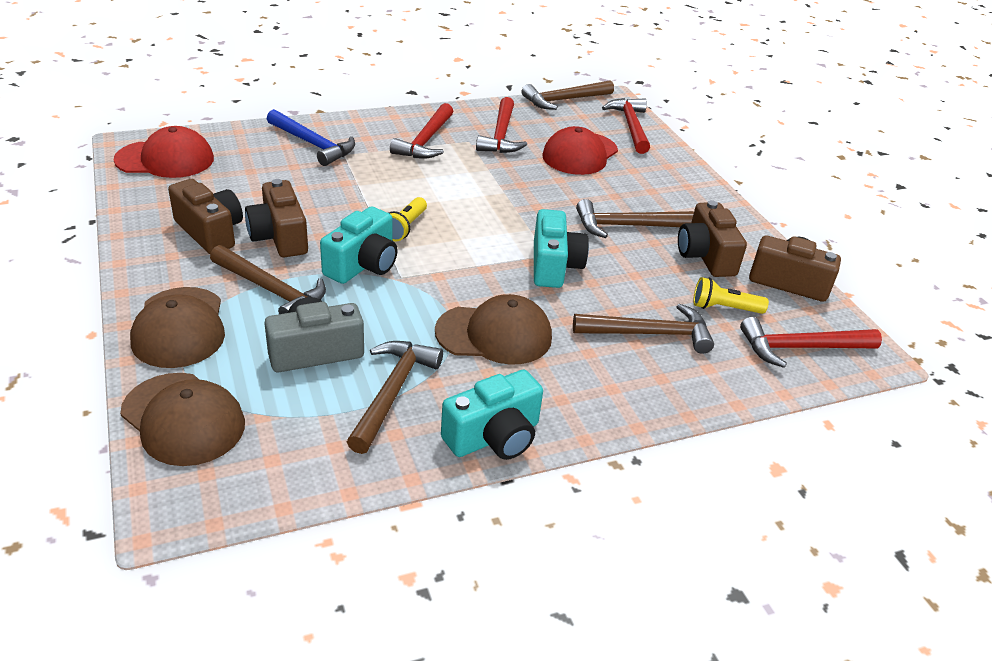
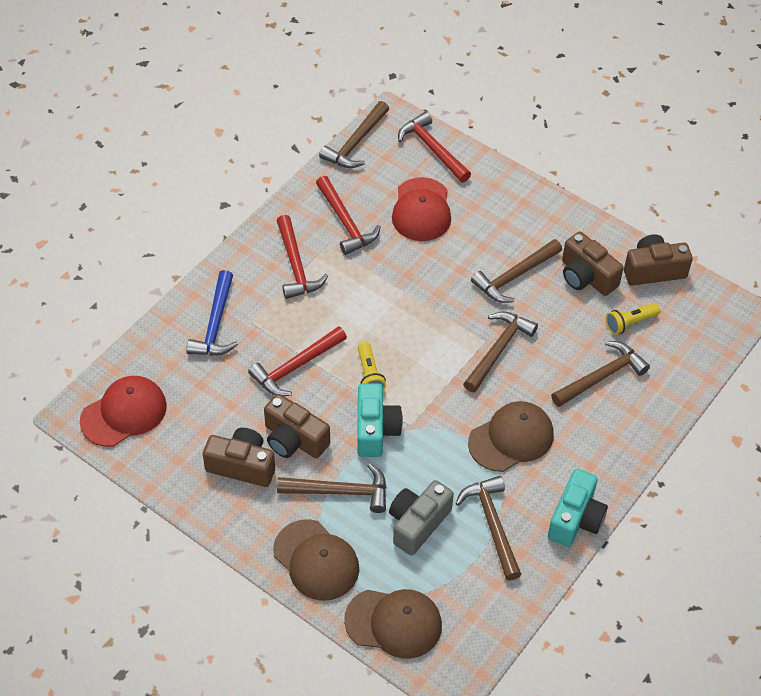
camera: 30 degrees left, 15 degrees up
(313, 144) = (216, 324): blue hammer -> blue hammer turned 90 degrees clockwise
(554, 266) = (498, 350): turquoise camera -> brown hammer
(801, 348) = (696, 331): red hammer -> red hammer (296, 367)

